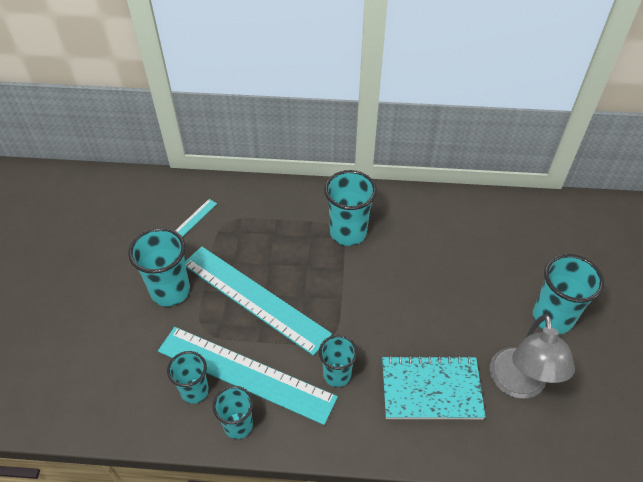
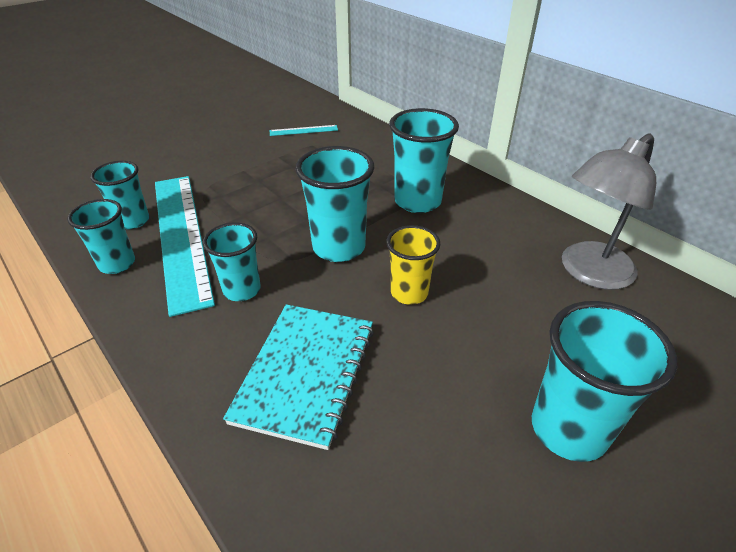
camera: 45 degrees right, 10 degrees down
(170, 291) = (223, 157): turquoise cup -> turquoise cup (339, 247)
(254, 298) = (269, 196): turquoise ruler -> none
(419, 302) = (409, 293): none -> yellow cup
(431, 389) = (306, 373): turquoise notebook -> turquoise notebook turned 60 degrees clockwise
(518, 385) = (415, 460): grey lamp -> grey lamp (589, 273)

